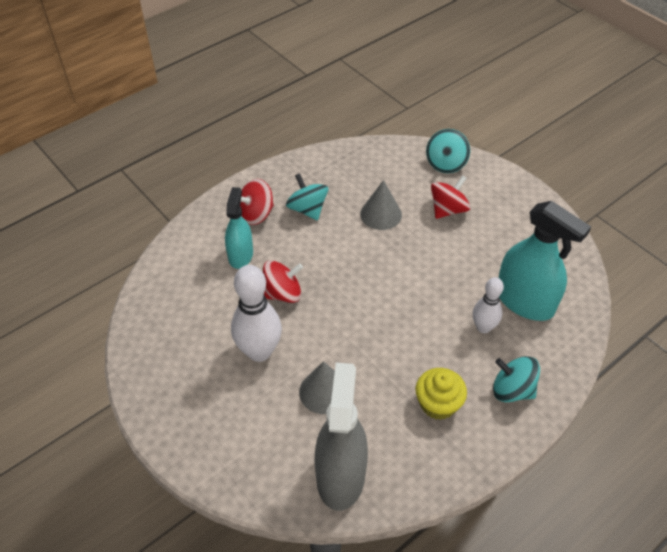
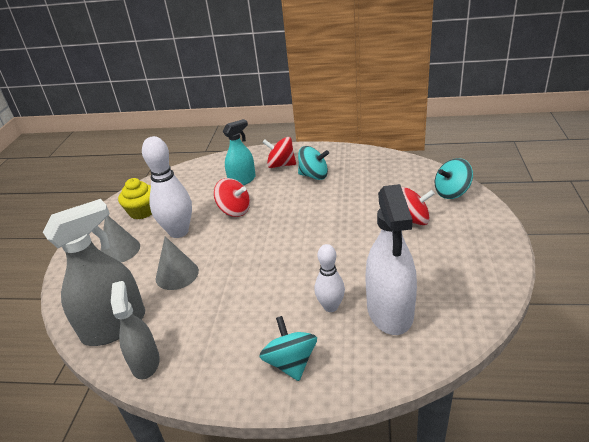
camera: 50 degrees right, 15 degrees down
(307, 209) = (314, 176): turquoise spinning top -> turquoise spinning top turned 90 degrees clockwise
(381, 214) = (357, 200): grey cone -> grey cone (120, 250)
(412, 478) = (145, 362): none -> grey spray bottle
(438, 404) = (228, 331): yellow cupcake -> yellow cupcake (142, 211)
(524, 301) = (390, 311): turquoise spray bottle -> white spray bottle

